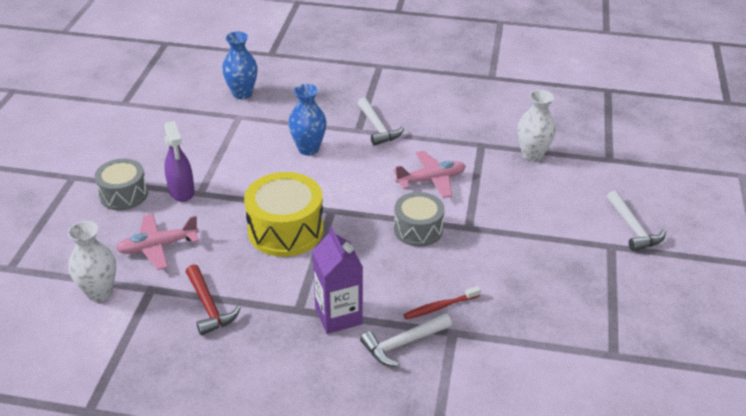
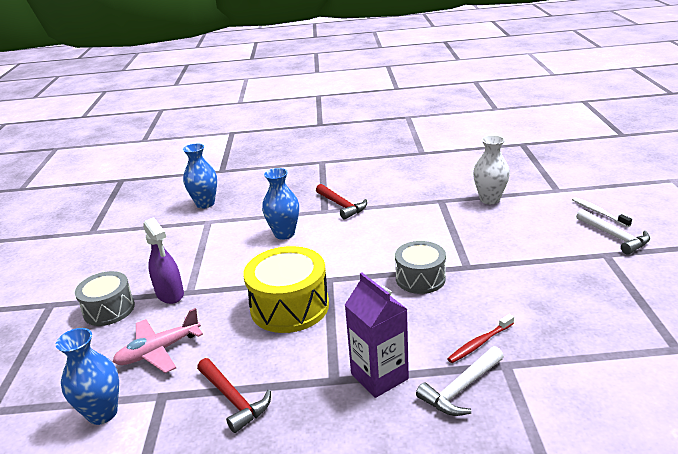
camera: 10 degrees left, 10 degrees down
(99, 292) = (102, 413): white vase -> blue vase
(377, 128) = (341, 206): white hammer -> red hammer
(431, 180) = (411, 236): pink plane -> none
(635, 197) = (598, 212): none -> white toothbrush

